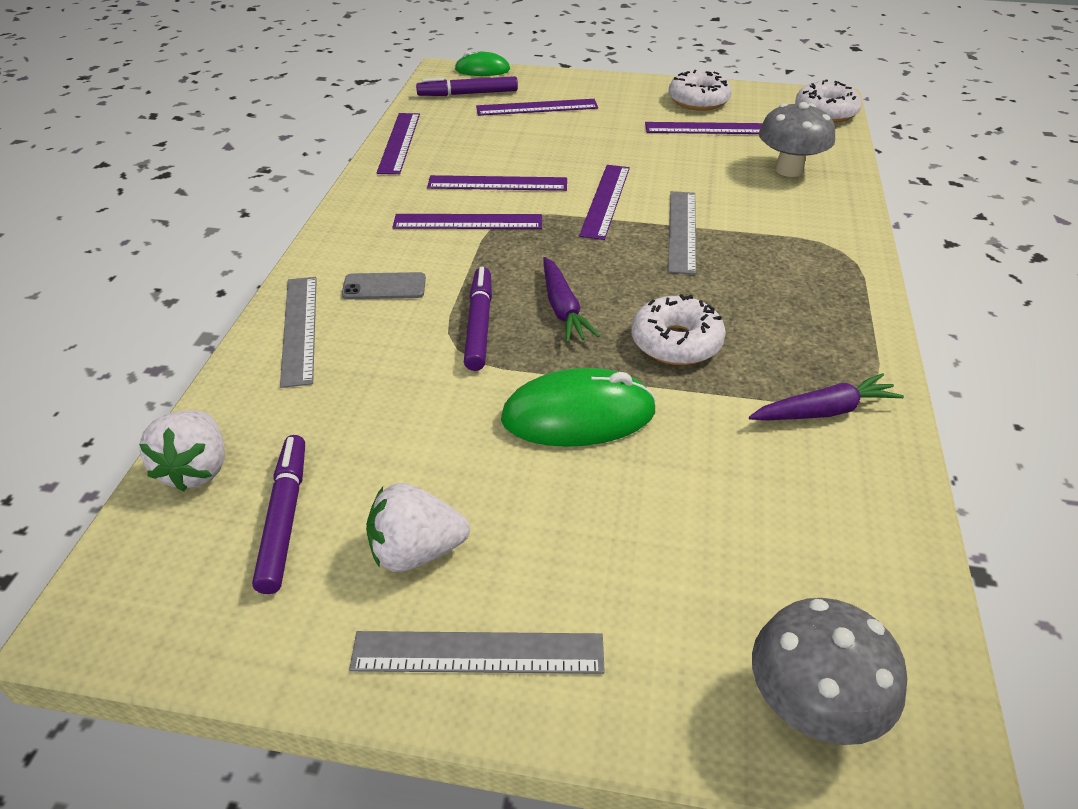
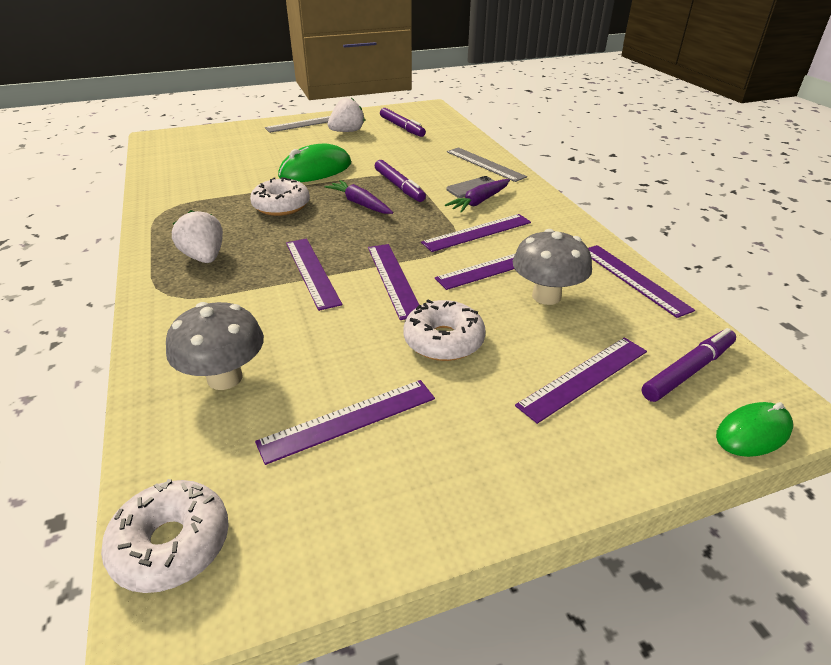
camera: 150 degrees right, 5 degrees down
(196, 469) = (450, 128): white strawberry -> white strawberry (204, 257)
(682, 231) = (311, 272): grey ruler -> purple ruler
(698, 101) = (394, 487): white donut -> white donut (443, 340)
(811, 707) = (194, 136): grey mushroom -> grey mushroom (546, 296)
(824, 411) = (188, 199): purple carrot -> purple carrot (479, 201)

